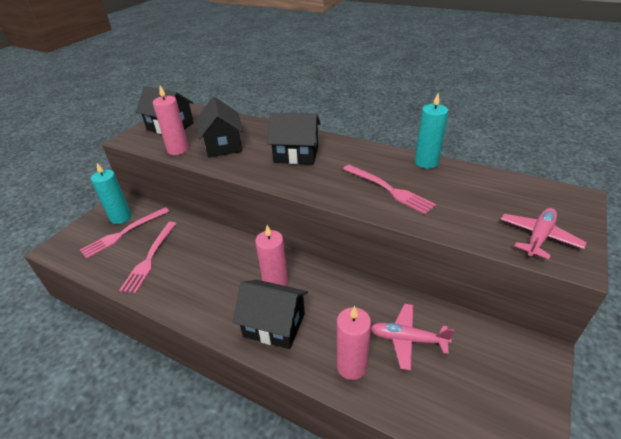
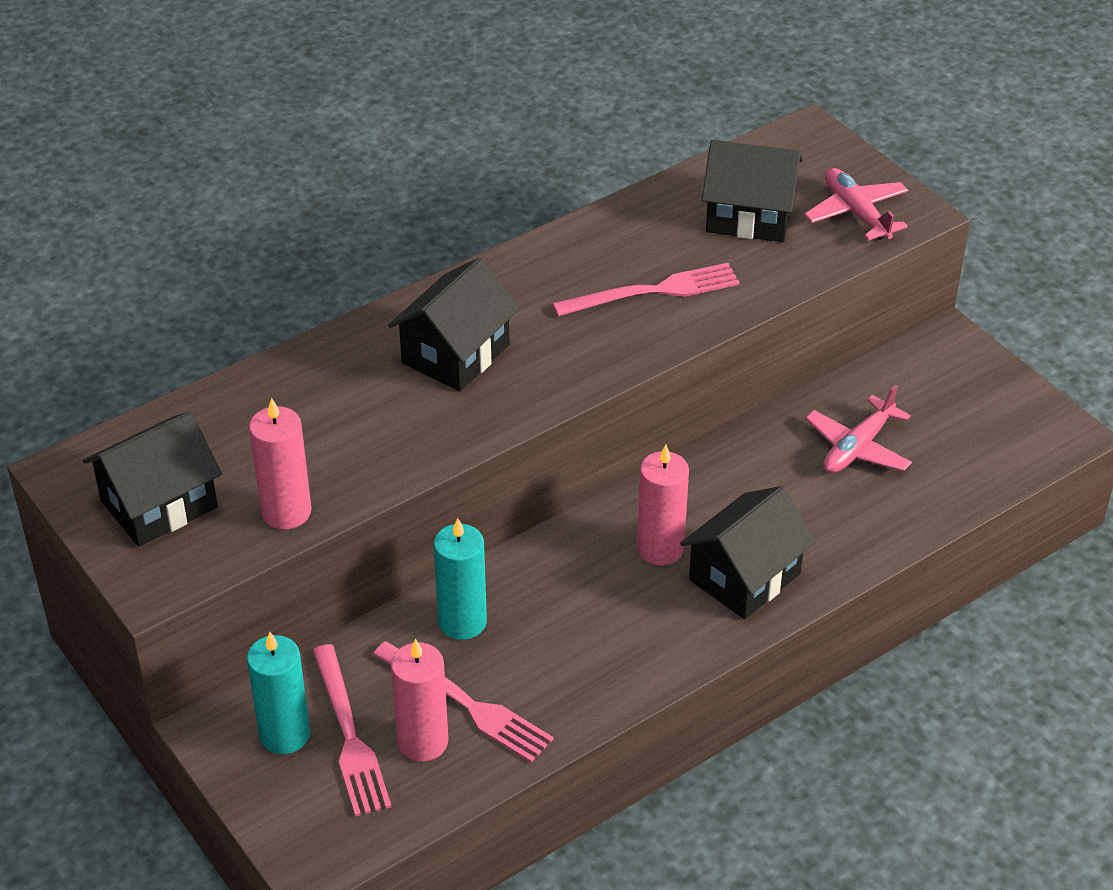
camera: 65 degrees left, 5 degrees up
(223, 145) = (328, 441): black house -> black house (749, 216)
(351, 366) = (865, 520): pink candle -> pink candle (423, 742)
(426, 162) = (614, 219): turquoise candle -> turquoise candle (462, 622)

